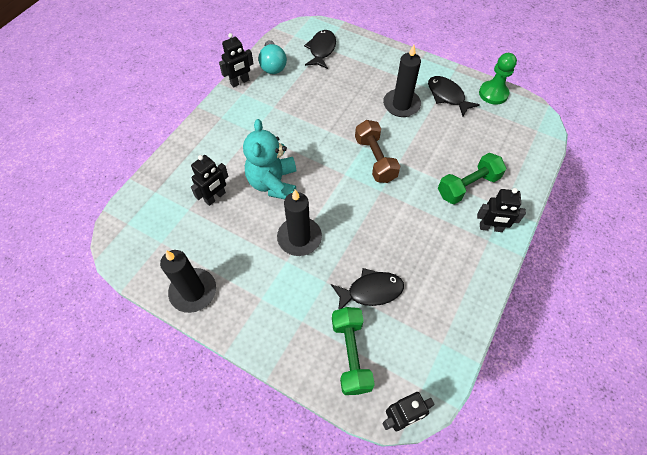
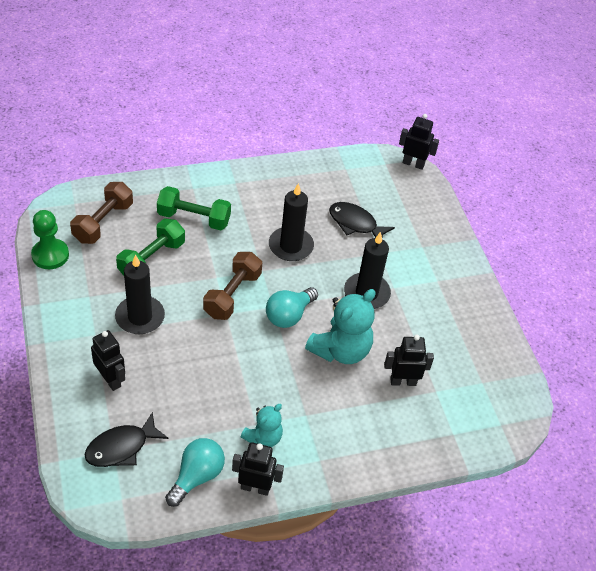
camera: 140 degrees left, 10 degrees down
(193, 291) = (484, 325): black candle -> black candle (291, 246)
(262, 104) = (263, 437): none -> turquoise teddy bear
(328, 177) = (289, 315): none -> turquoise light bulb
(351, 354) = (409, 207): green dumbbell -> green dumbbell (152, 259)
(447, 96) = (89, 288): black fish -> none
(490, 228) = (222, 186): black robot -> black robot (111, 379)
(504, 134) = (103, 222): none -> brown dumbbell

